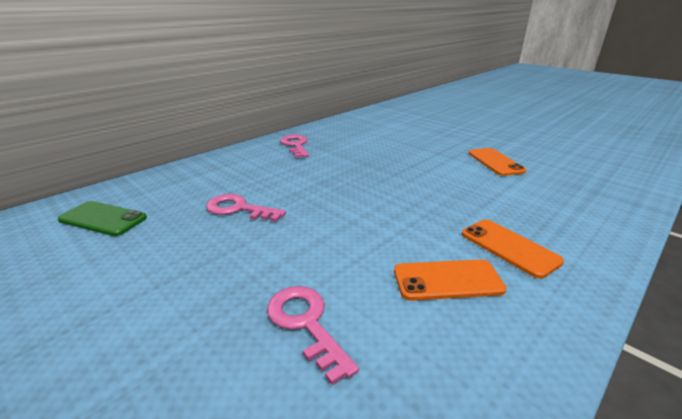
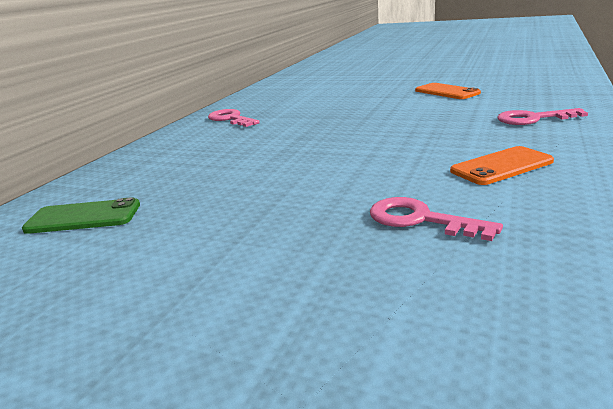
camera: 20 degrees left, 5 degrees down
(238, 209) = (240, 173): pink key -> pink key (533, 119)
(509, 247) = (524, 137): orange phone -> none

